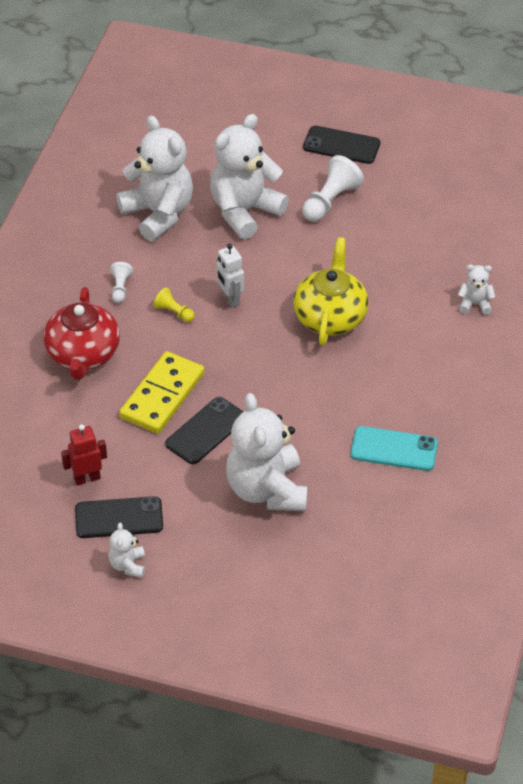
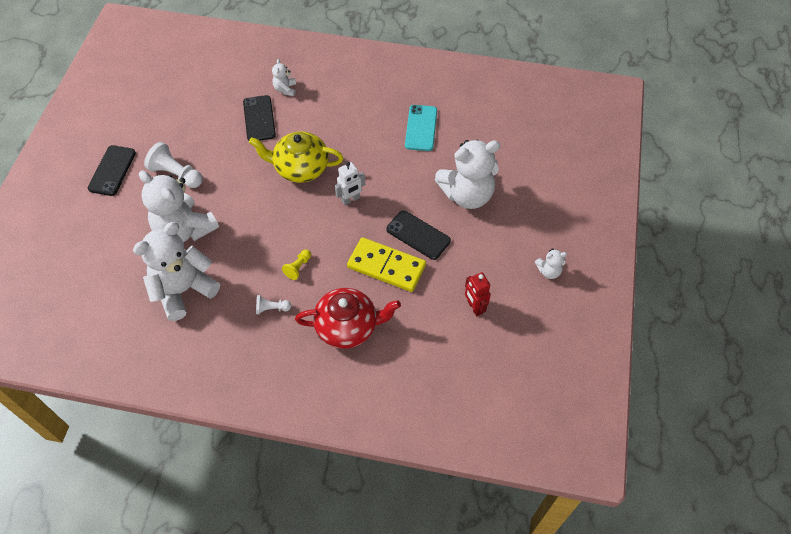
camera: 95 degrees left, 10 degrees up
(119, 518) = (508, 282): black phone -> black phone (259, 118)
(230, 299) = (283, 231): white robot -> white robot (350, 199)

